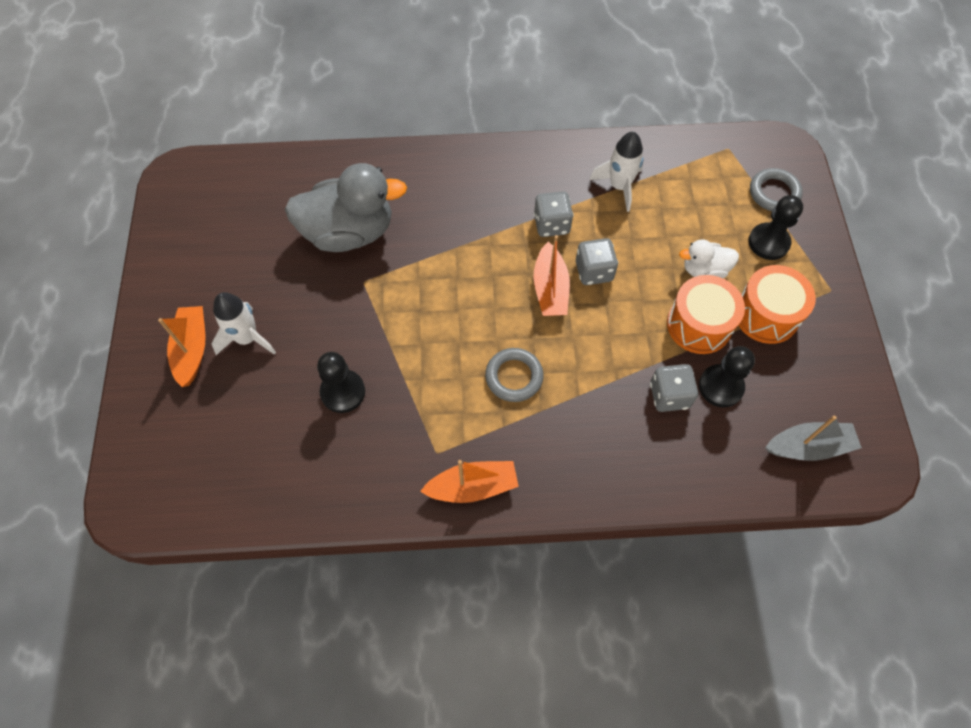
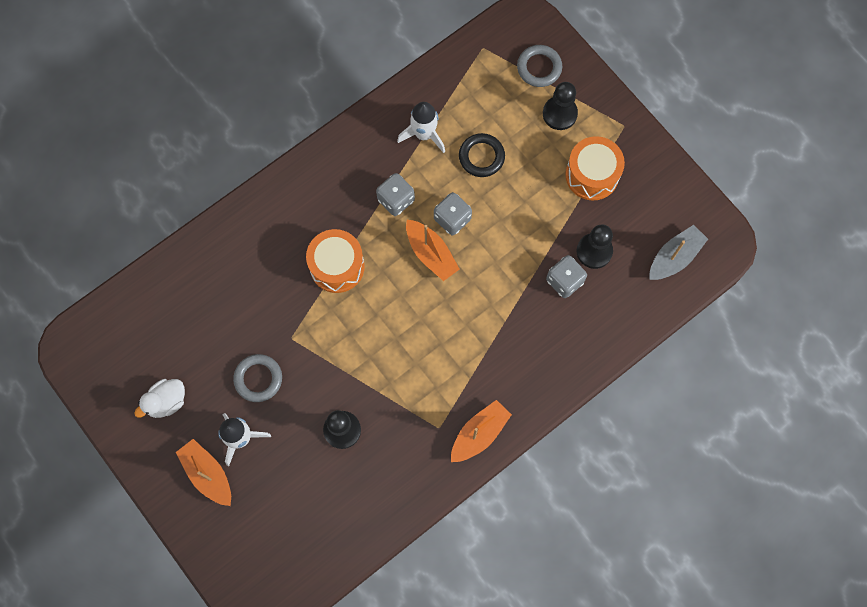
camera: 35 degrees left, 10 degrees up
(349, 232) = (249, 306): grey duck -> none
(514, 377) = (452, 338): grey ring -> grey ring (258, 379)
(662, 235) = (481, 157): none -> black ring
(699, 325) = (551, 213): orange drum -> orange drum (337, 266)
(704, 270) = (528, 166): white duck -> white duck (166, 401)

